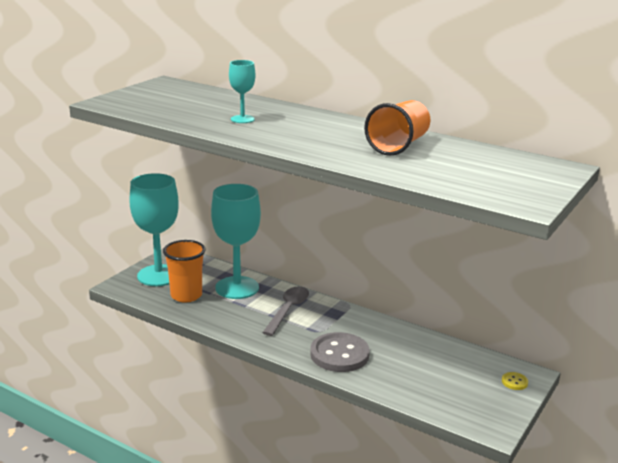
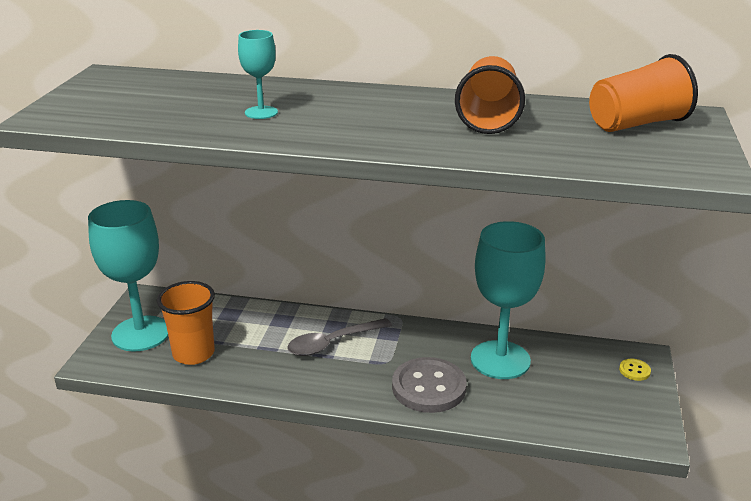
camera: 20 degrees left, 5 degrees up
(237, 288) = (252, 327): turquoise goblet -> turquoise goblet (500, 360)
(288, 310) = (333, 343): grey spoon -> grey spoon turned 120 degrees counterclockwise
(508, 166) = (636, 124): none -> orange cup

